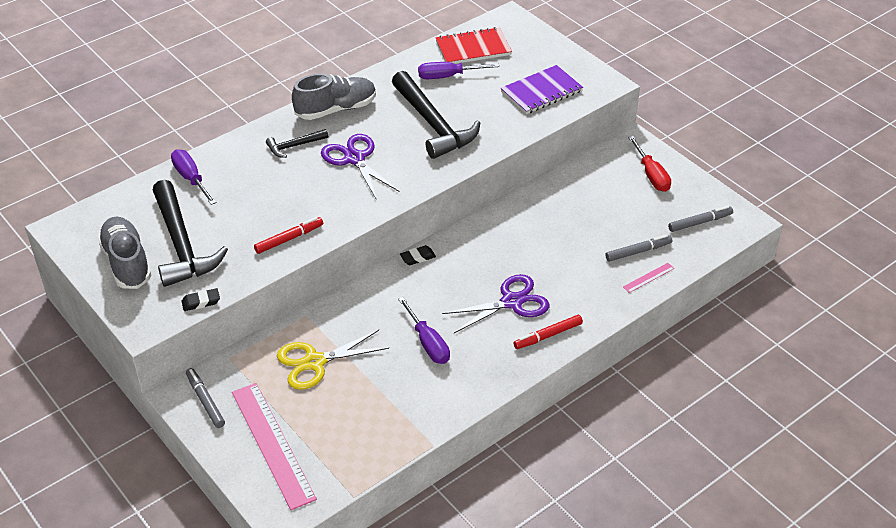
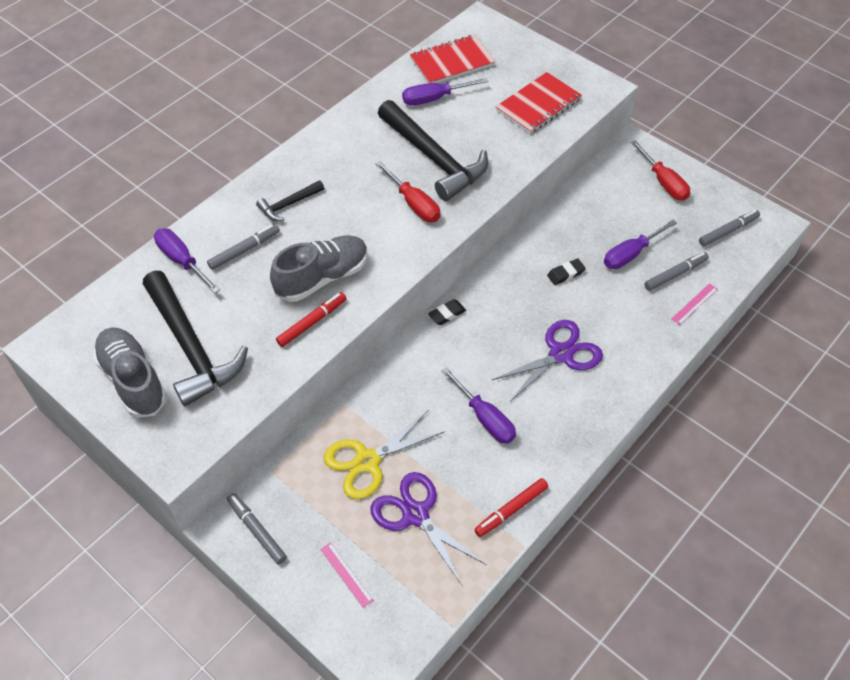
camera: 10 degrees left, 10 degrees up
(201, 302) = (231, 419): black eraser -> black eraser (565, 274)
(246, 177) = (244, 250): none -> grey marker
(272, 444) = (346, 574): pink ruler -> pink ruler, size x0.41
(336, 109) = (323, 153): grey shoe -> grey shoe (322, 277)
(354, 159) = (359, 212): purple scissors -> purple scissors (415, 514)
(404, 158) = (413, 203): none -> red screwdriver
(541, 92) = (538, 105): purple notebook -> red notebook
(548, 336) = (610, 389): red marker -> red marker (511, 510)
(602, 230) = (631, 254): none -> purple screwdriver

